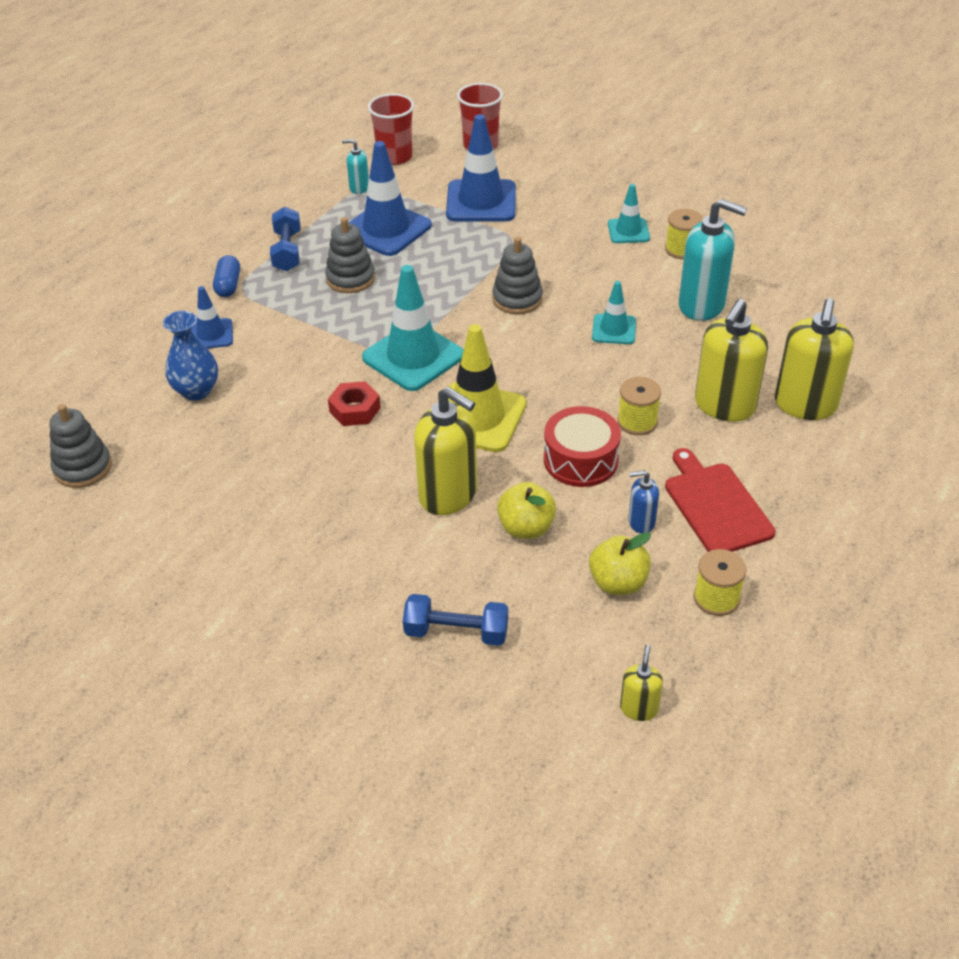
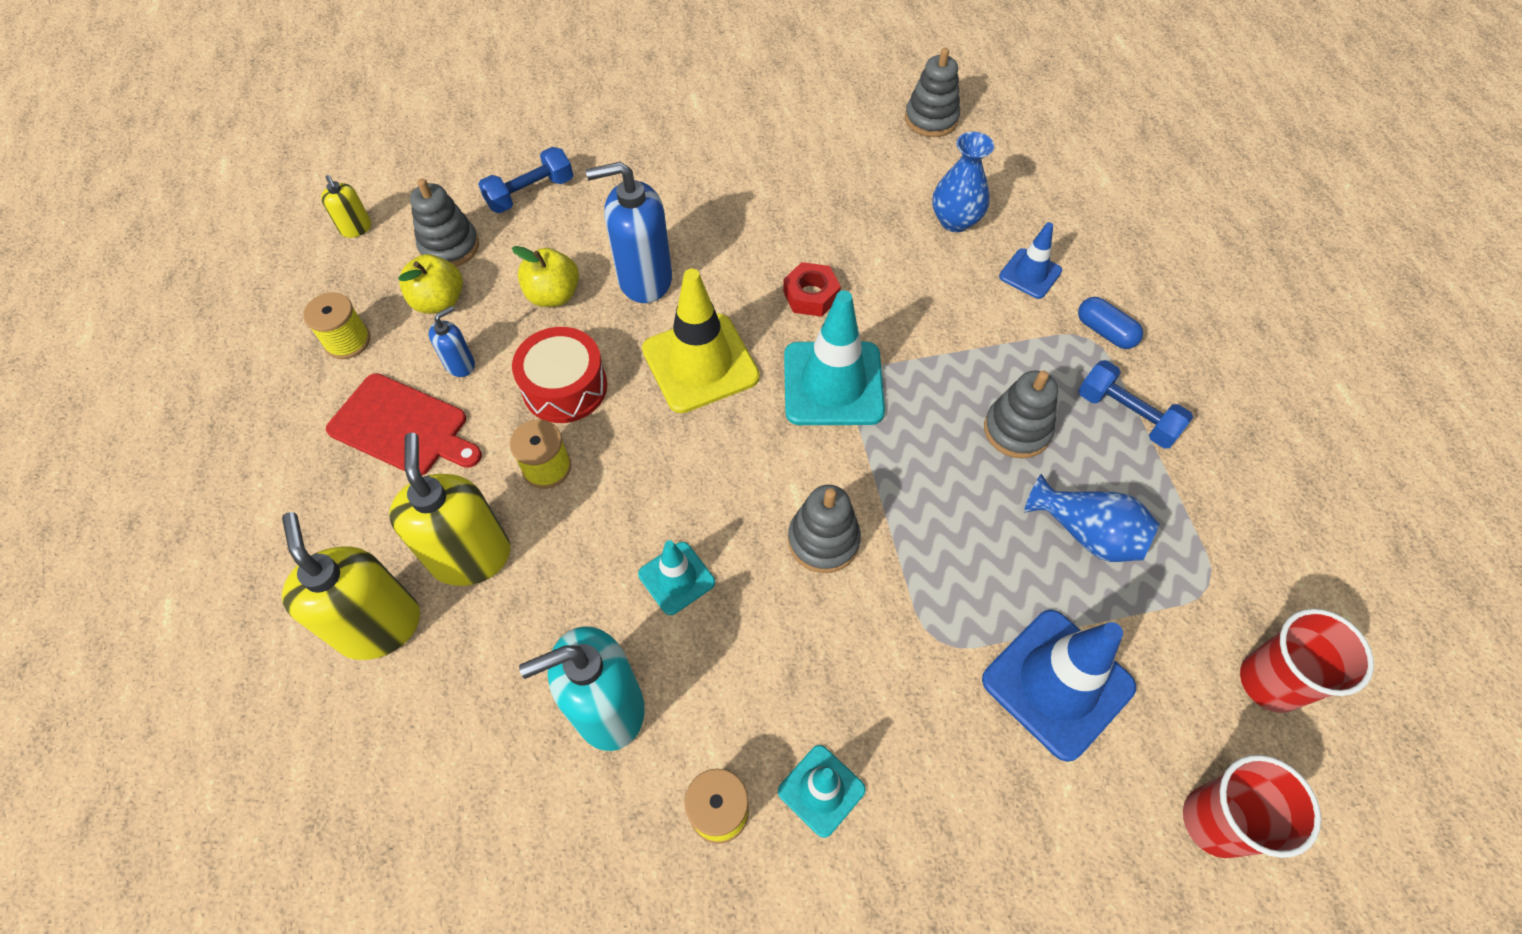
camera: 135 degrees right, 15 degrees up
(359, 188) = (1215, 579): turquoise soap dispenser -> none
(386, 229) = (1087, 533): blue traffic cone -> blue vase
(448, 495) = (644, 279): yellow soap dispenser -> blue soap dispenser
(570, 628) = (449, 246): none -> grey stacking toy

